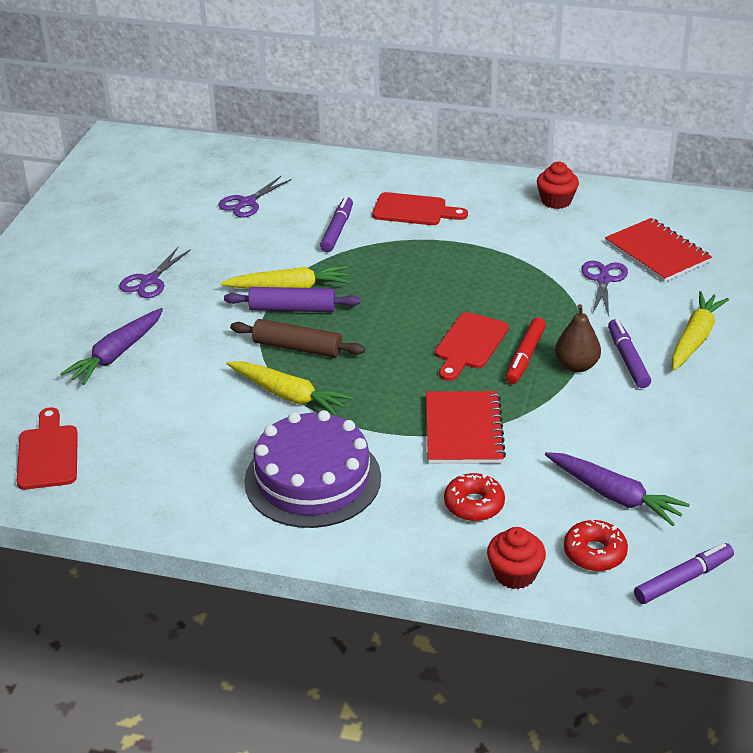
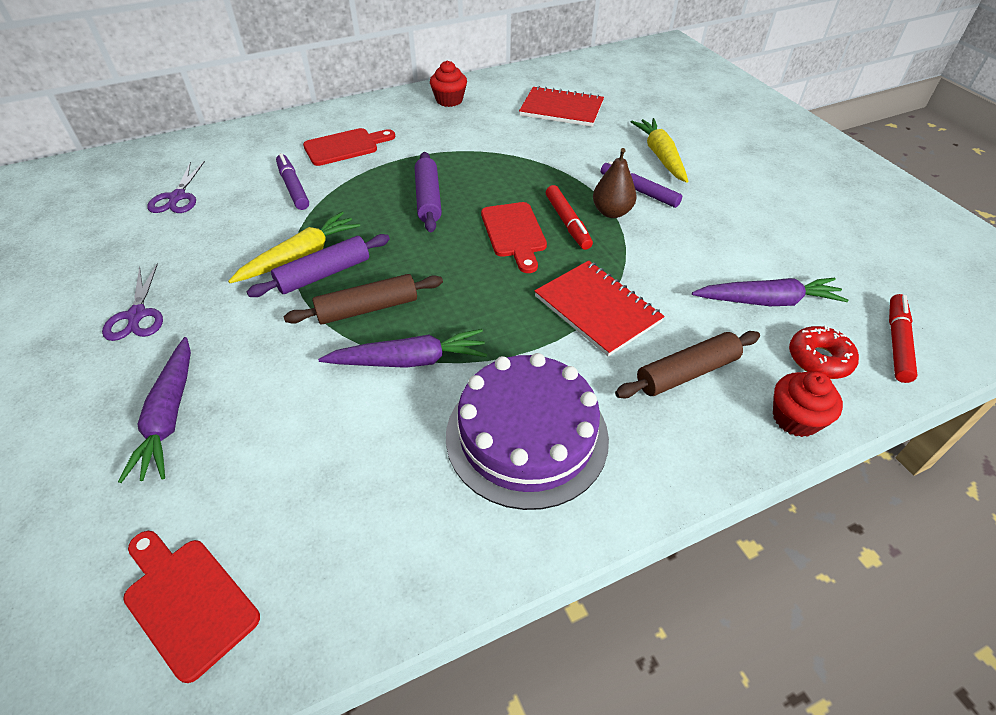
camera: 40 degrees left, 10 degrees up
(288, 395) = (409, 360): yellow carrot -> purple carrot
(432, 285) = (428, 199): none -> purple rolling pin
(474, 504) = (686, 372): red donut -> brown rolling pin
(603, 279) = (550, 141): purple scissors -> none
(683, 579) = (897, 343): purple marker -> red marker

